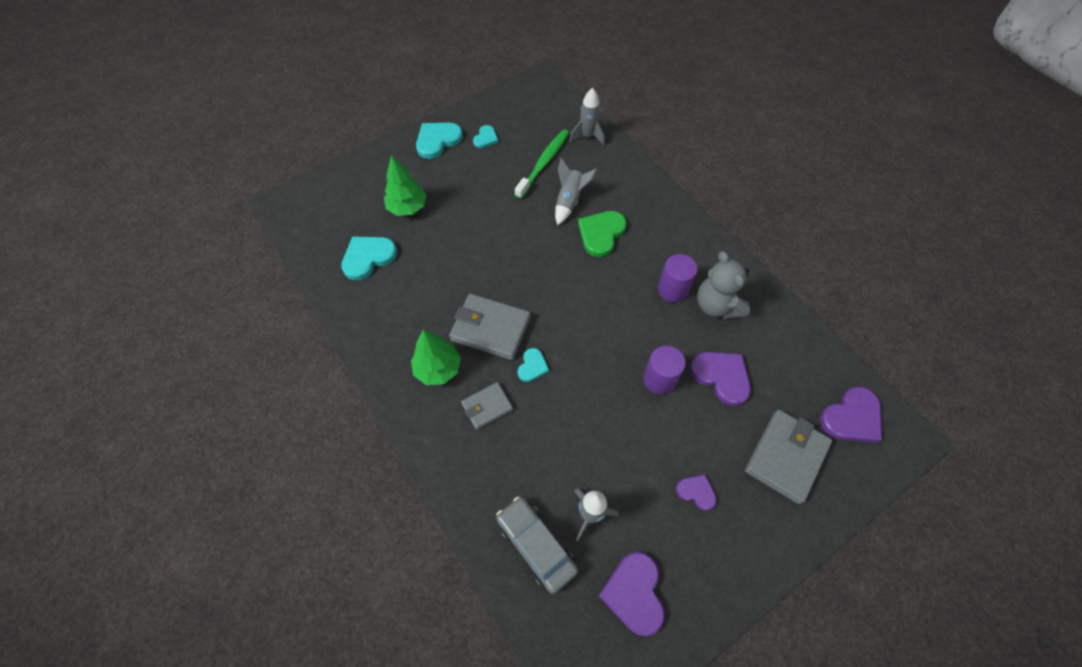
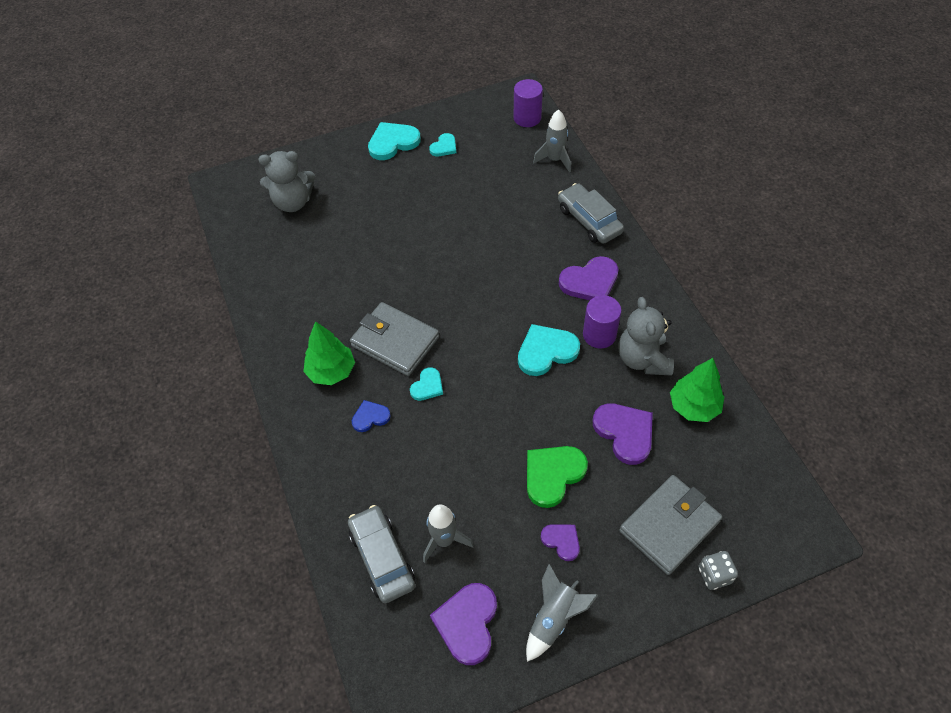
camera: 15 degrees right, 5 degrees down
(358, 210) = (293, 202): none -> grey teddy bear
(368, 258) = (291, 251): turquoise heart -> turquoise heart (546, 351)
(407, 208) = (343, 207): green tree -> green tree (693, 407)
(487, 407) = (370, 417): grey wallet -> blue heart
(544, 163) = (498, 182): green toothbrush -> none
(569, 201) = (515, 225): grey rocket -> grey rocket (554, 619)
(601, 234) = (539, 265): green heart -> green heart (553, 475)
(633, 186) = (589, 220): none -> grey car
(659, 379) = (556, 423): purple cylinder -> purple cylinder (527, 118)
(838, 495) = (714, 575): none -> grey dice
(852, 417) = (757, 501): purple heart -> purple heart (590, 282)

